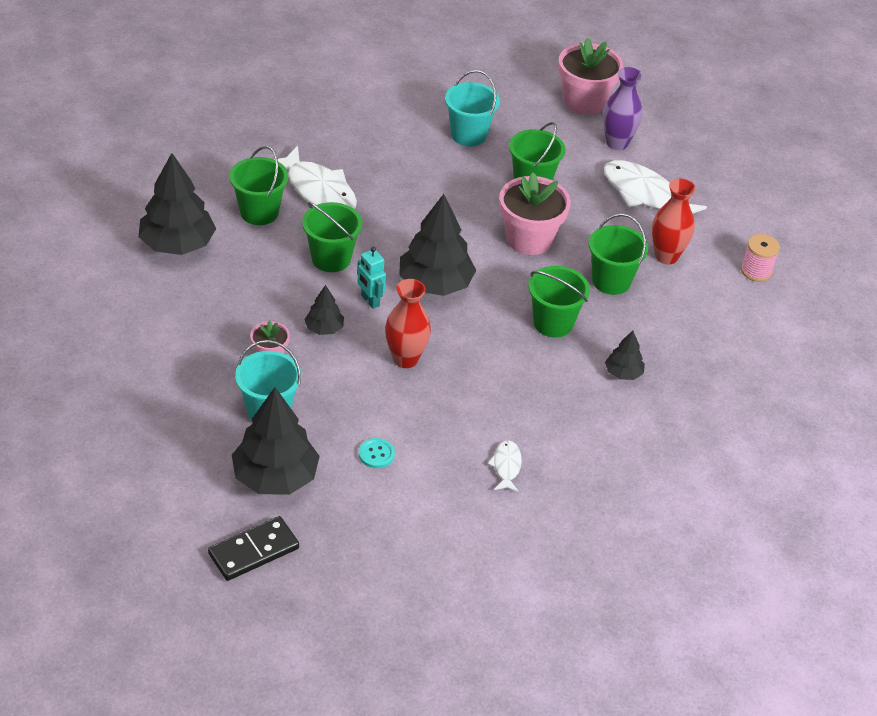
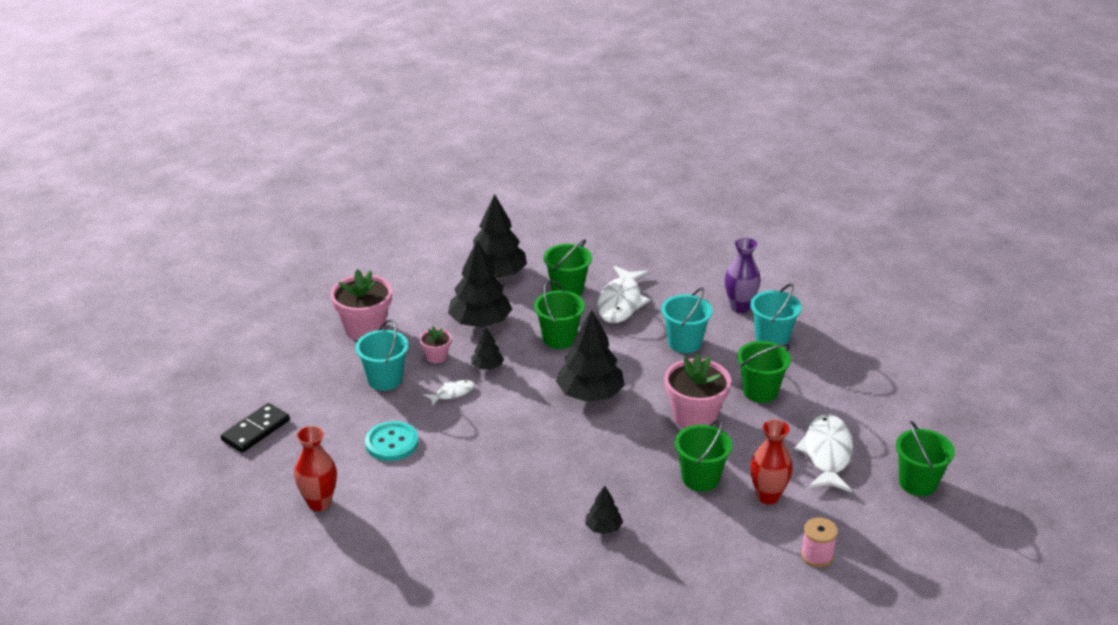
camera: 60 degrees right, 10 degrees down
(253, 551) = (255, 430): black domino -> black domino turned 75 degrees counterclockwise
(275, 477) = (328, 409): black tree -> black tree (480, 322)
(370, 301) = (537, 373): turquoise robot -> none
(376, 454) = (391, 443): turquoise button -> turquoise button, size x1.76
(405, 359) = (497, 415): red vase -> red vase (319, 503)
(421, 186) = (684, 343): none -> turquoise bucket
(506, 466) = (441, 509): white fish -> white fish (452, 393)
(553, 323) = (616, 468): green bucket -> green bucket (918, 483)
(584, 101) = (895, 375): pink flower pot -> pink flower pot (365, 328)
(617, 143) = (869, 413): purple vase -> purple vase (740, 307)

